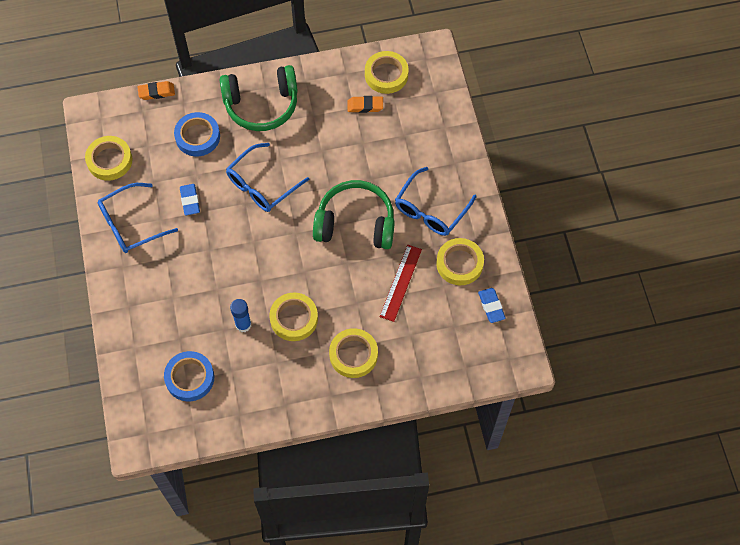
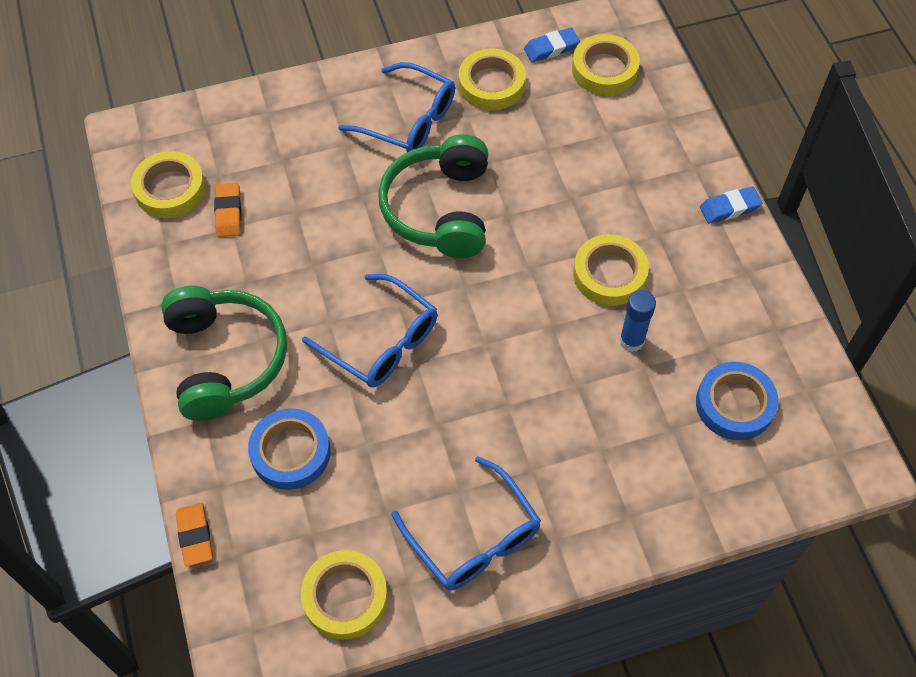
camera: 95 degrees left, 5 degrees down
(190, 201) = (419, 447): blue eraser -> blue eraser (729, 208)
(353, 355) = (652, 196): yellow tape -> yellow tape (604, 69)
(400, 282) = (530, 149): red ruler -> none

